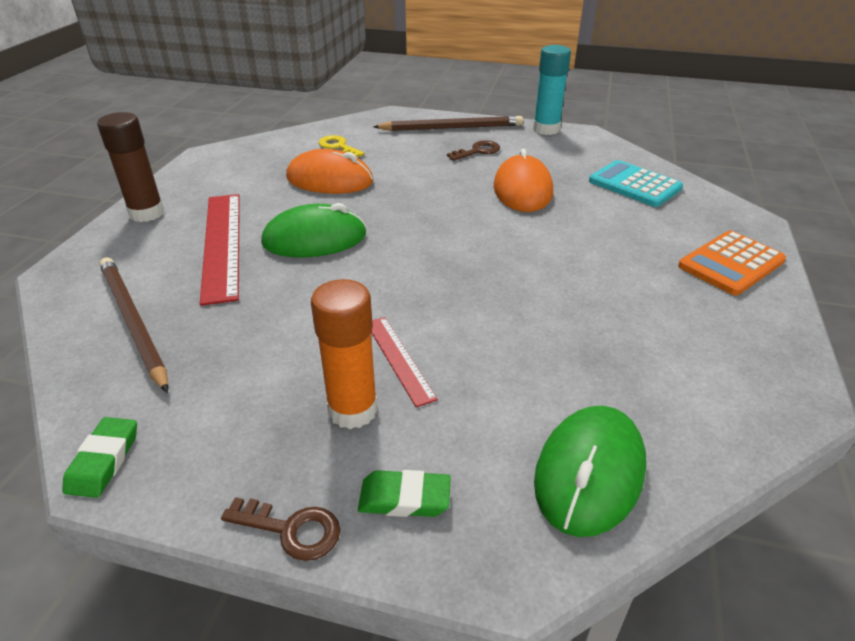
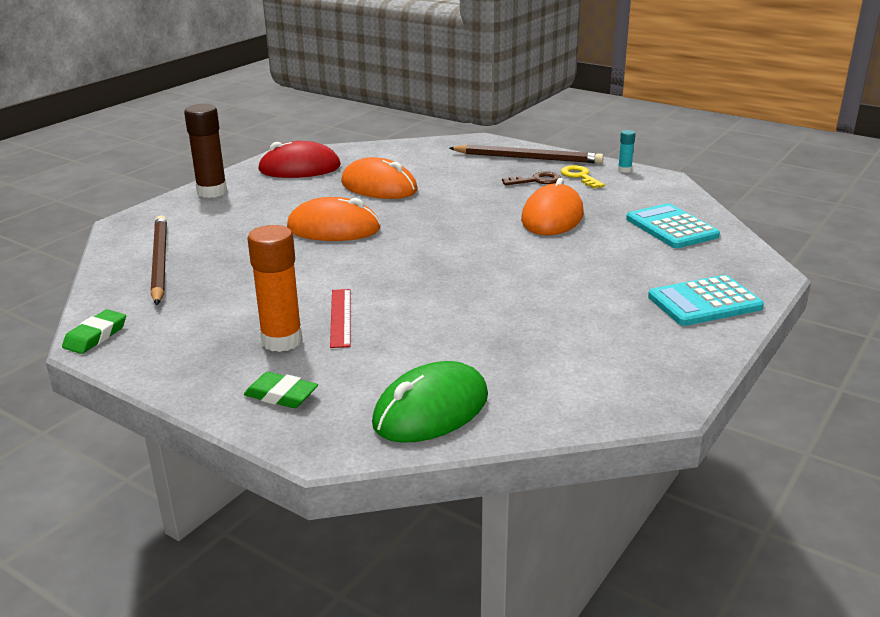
camera: 20 degrees right, 10 degrees down
(222, 244) = (257, 221): red ruler -> none
(231, 169) = (299, 168): none -> red mouse
(292, 530) = (193, 395): brown key -> none
(314, 239) = (333, 228): green mouse -> orange mouse
(338, 146) = (406, 161): yellow key -> yellow key (580, 176)
(546, 129) = (624, 170): turquoise glue stick -> turquoise glue stick, size x0.48
(731, 264) = (704, 302): orange calculator -> turquoise calculator

